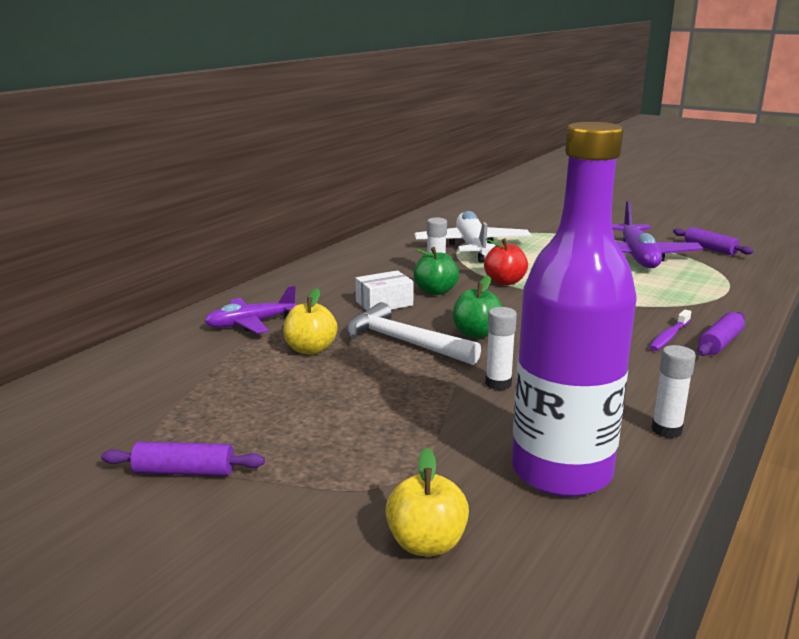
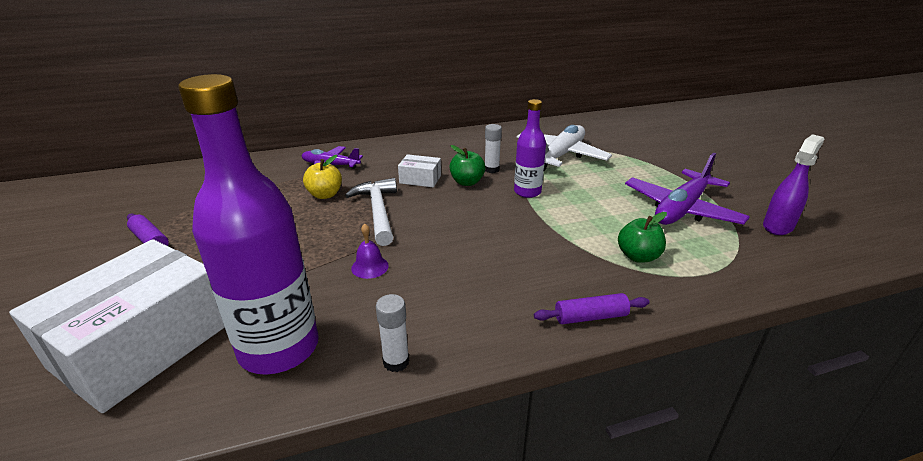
camera: 40 degrees right, 10 degrees up
(426, 543) = (143, 345): yellow apple -> white box
(476, 333) = (429, 224): green apple -> green apple (638, 256)
(498, 384) = (370, 267): white glue stick -> purple bell
(505, 282) = (527, 192): red apple -> purple bottle
(669, 336) = (558, 290): purple toothbrush -> none
(710, 248) = (778, 226): purple rolling pin -> purple spray bottle

